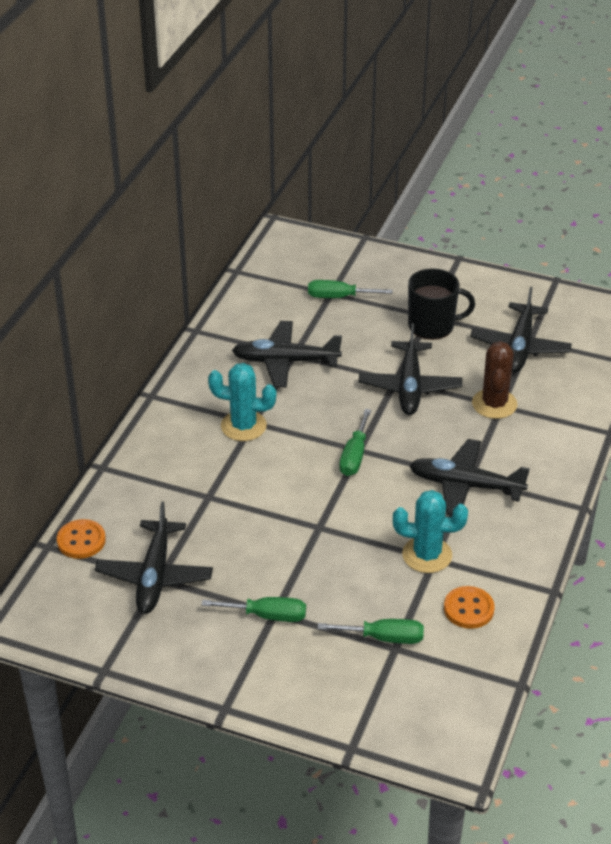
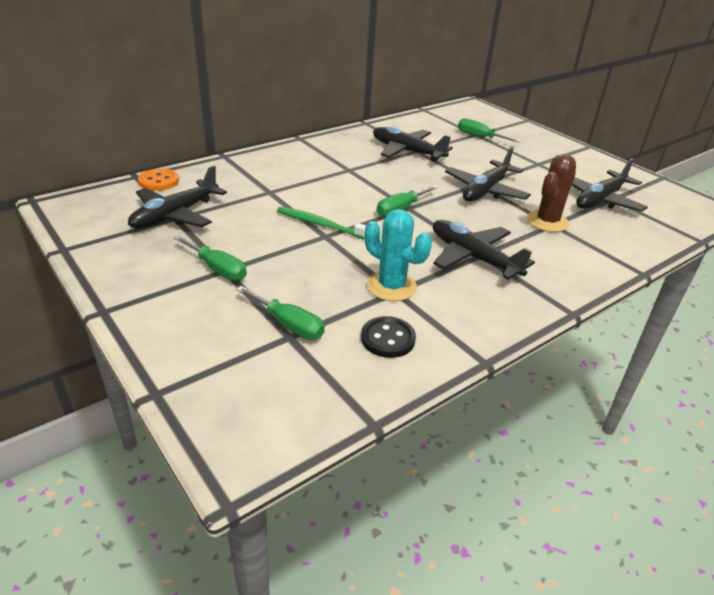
camera: 30 degrees right, 5 degrees down
(243, 426) = (339, 169): turquoise cactus -> none
(302, 515) = (321, 225): none -> green toothbrush
(432, 326) = (536, 169): black mug -> none
(468, 609) = (388, 339): orange button -> black button

